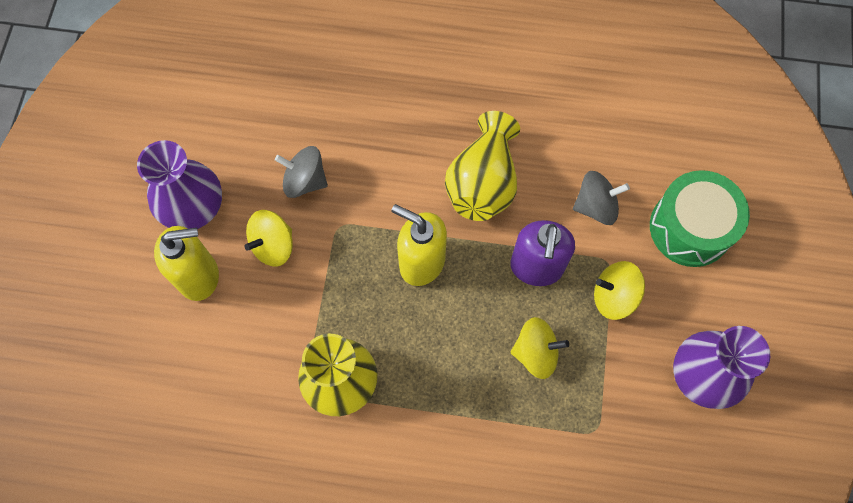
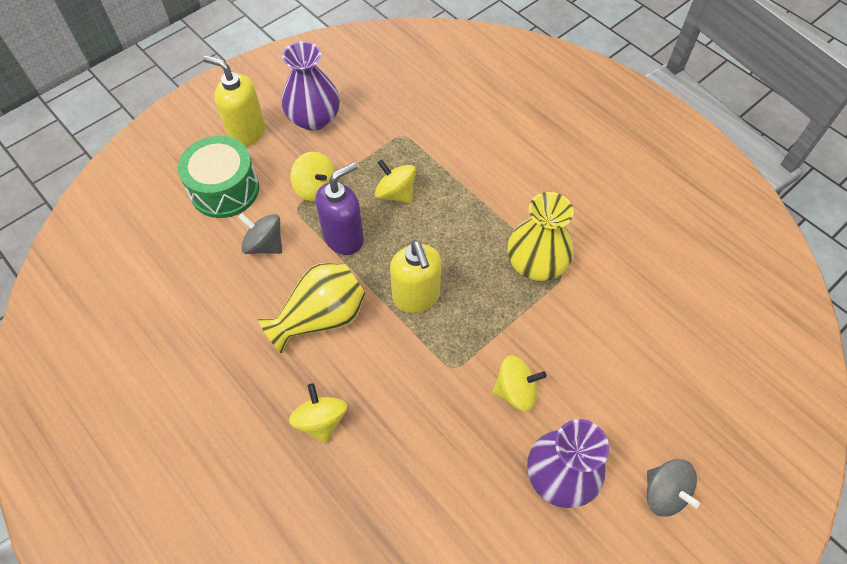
camera: 140 degrees left, 10 degrees down
(199, 276) = (591, 411): yellow soap dispenser -> yellow soap dispenser (247, 132)
(305, 181) = (451, 425): grey spinning top -> grey spinning top (664, 493)
(405, 111) = (321, 421): none -> yellow spinning top

